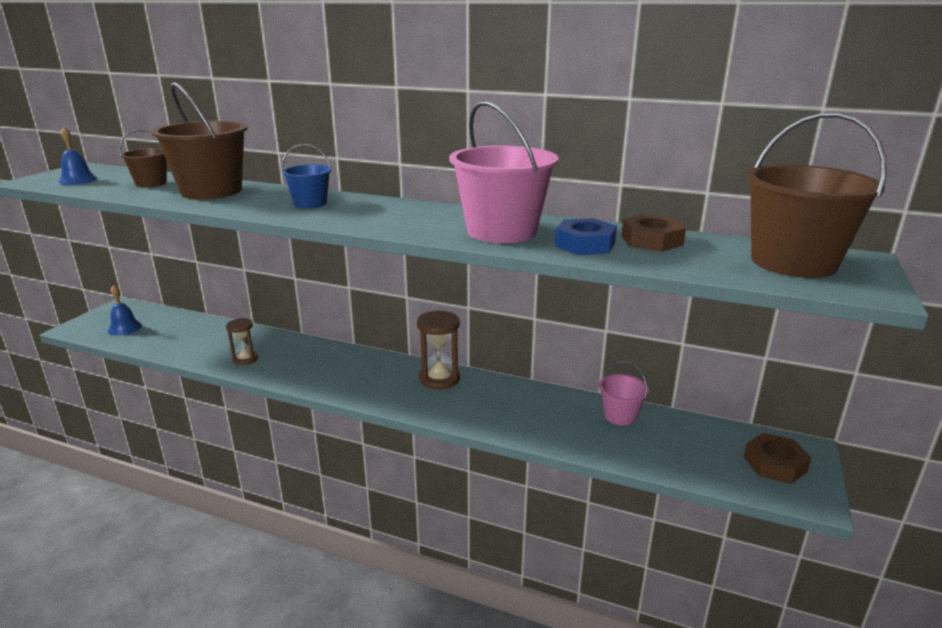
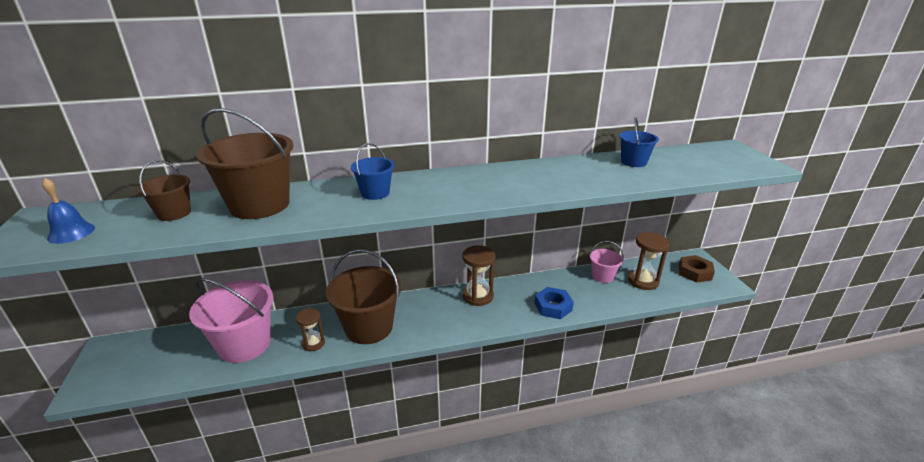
camera: 35 degrees left, 5 degrees up
(125, 328) = (147, 366): blue bell -> none
(502, 231) = (549, 179): pink bucket -> pink bucket (244, 344)
(585, 244) = (609, 175): blue nut -> blue nut (553, 306)
(651, 240) = (633, 162): brown nut -> blue bucket
(672, 442) = (643, 281): none -> brown hourglass
(793, 262) = (713, 157): brown bucket -> brown bucket (368, 327)

